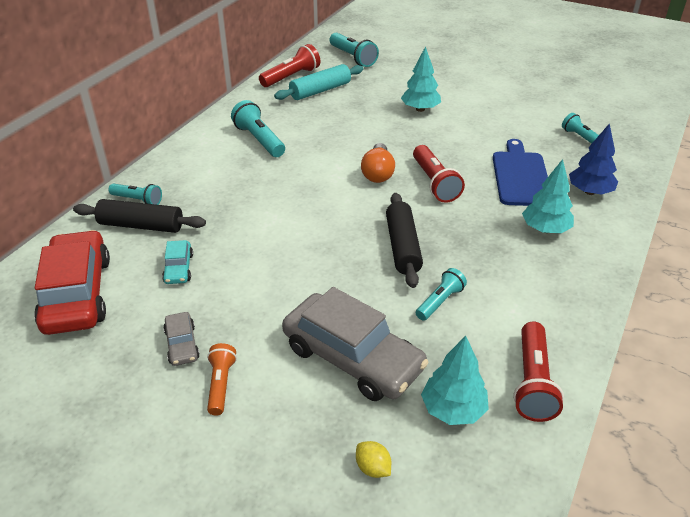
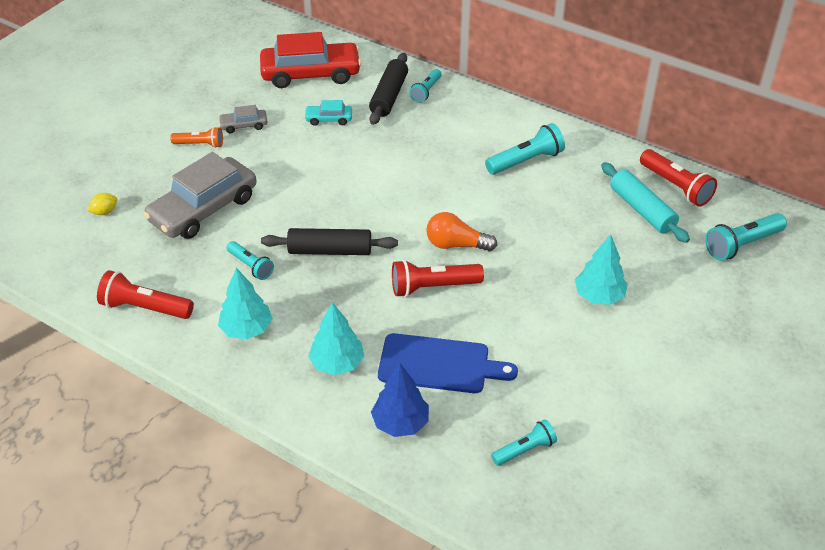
camera: 95 degrees right, 5 degrees up
(453, 409) = (136, 257): turquoise tree -> turquoise tree (247, 329)

